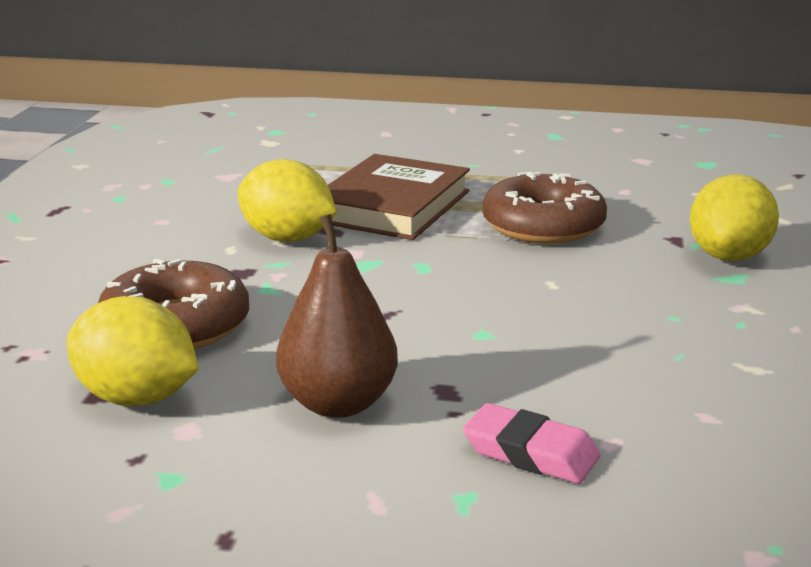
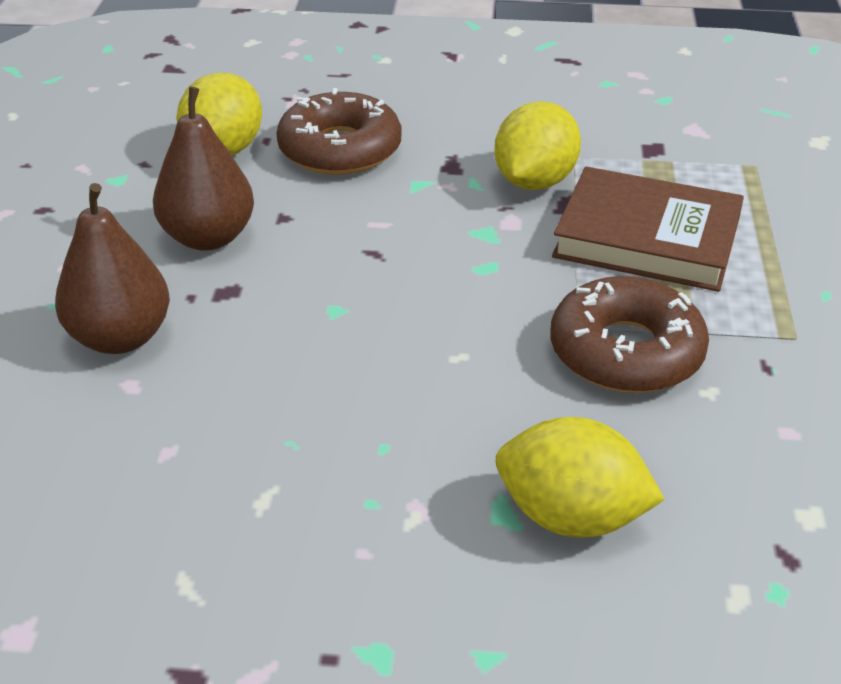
camera: 85 degrees right, 15 degrees up
(530, 453) = (120, 338): pink eraser -> brown pear

